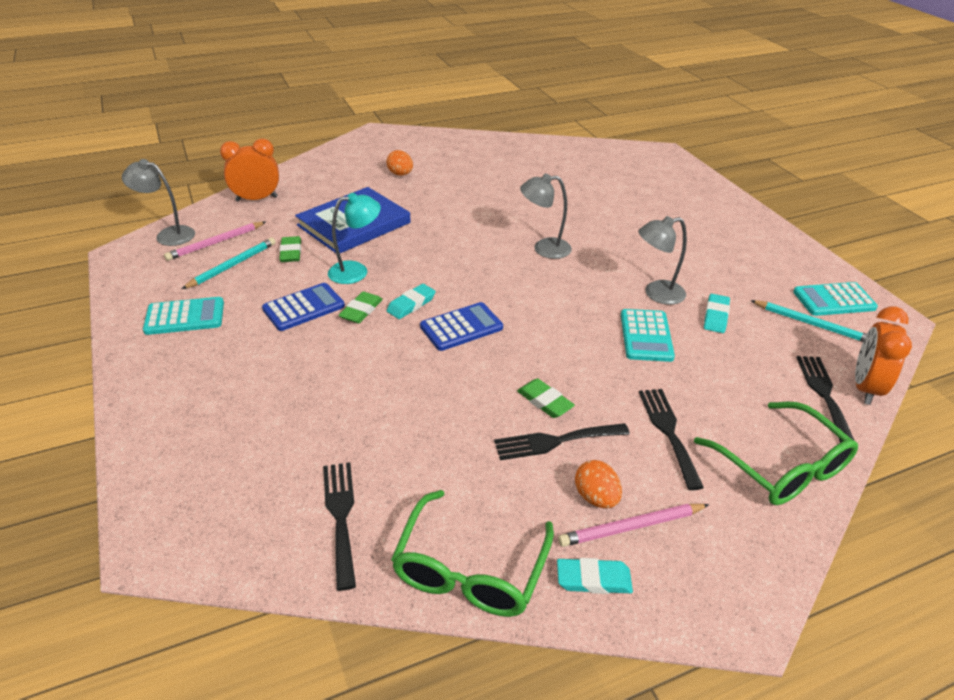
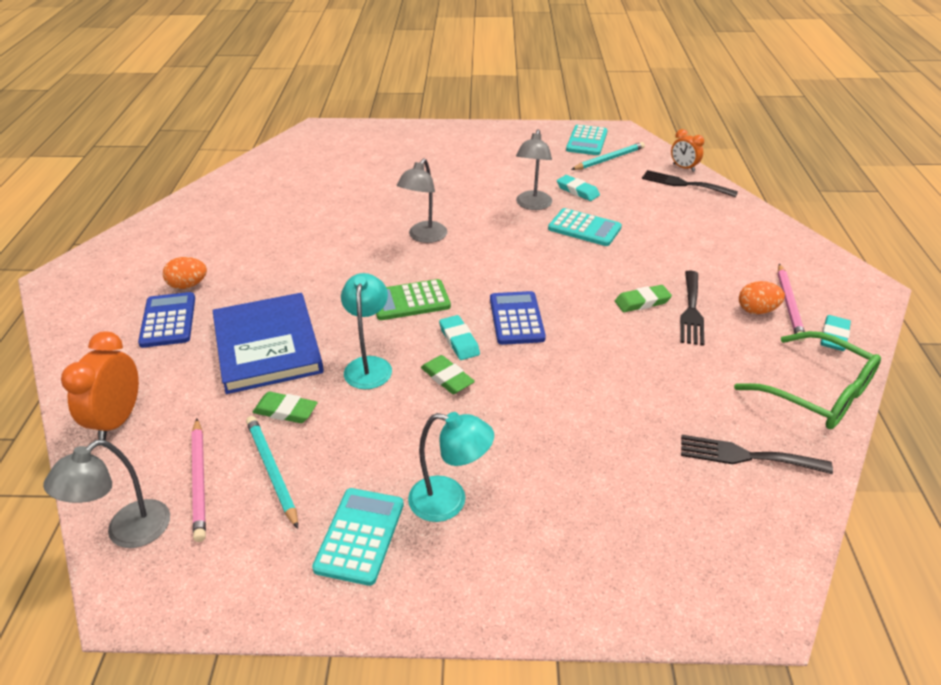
camera: 65 degrees left, 0 degrees up
(227, 347) = (449, 501): none -> turquoise lamp
(303, 308) = (412, 421): blue calculator -> blue calculator (168, 320)
(447, 267) = (410, 301): none -> green calculator
(668, 432) = (699, 256): black fork -> none
(781, 466) = (747, 225): green glasses -> none
(865, 387) = (683, 168): orange clock -> orange clock, size x0.62

